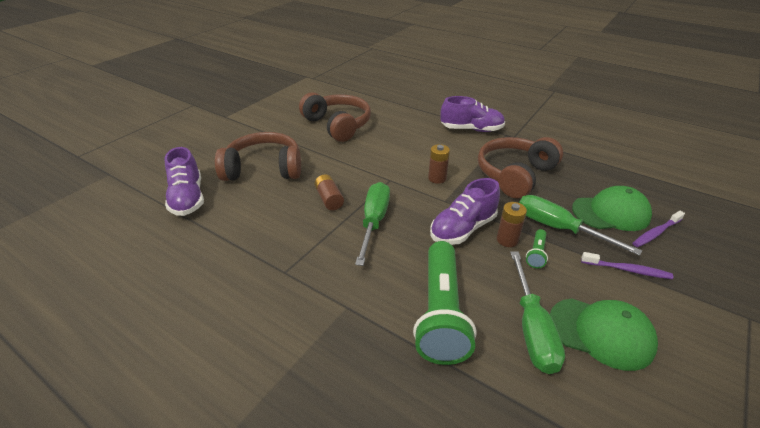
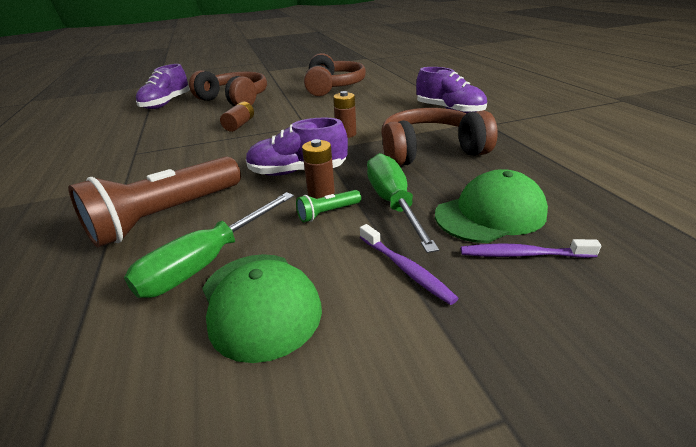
camera: 40 degrees right, 5 degrees down
(374, 222) = (241, 145): green screwdriver -> none
(441, 312) = (167, 216): green flashlight -> brown flashlight
(611, 213) = (490, 214): green cap -> green cap turned 60 degrees counterclockwise

